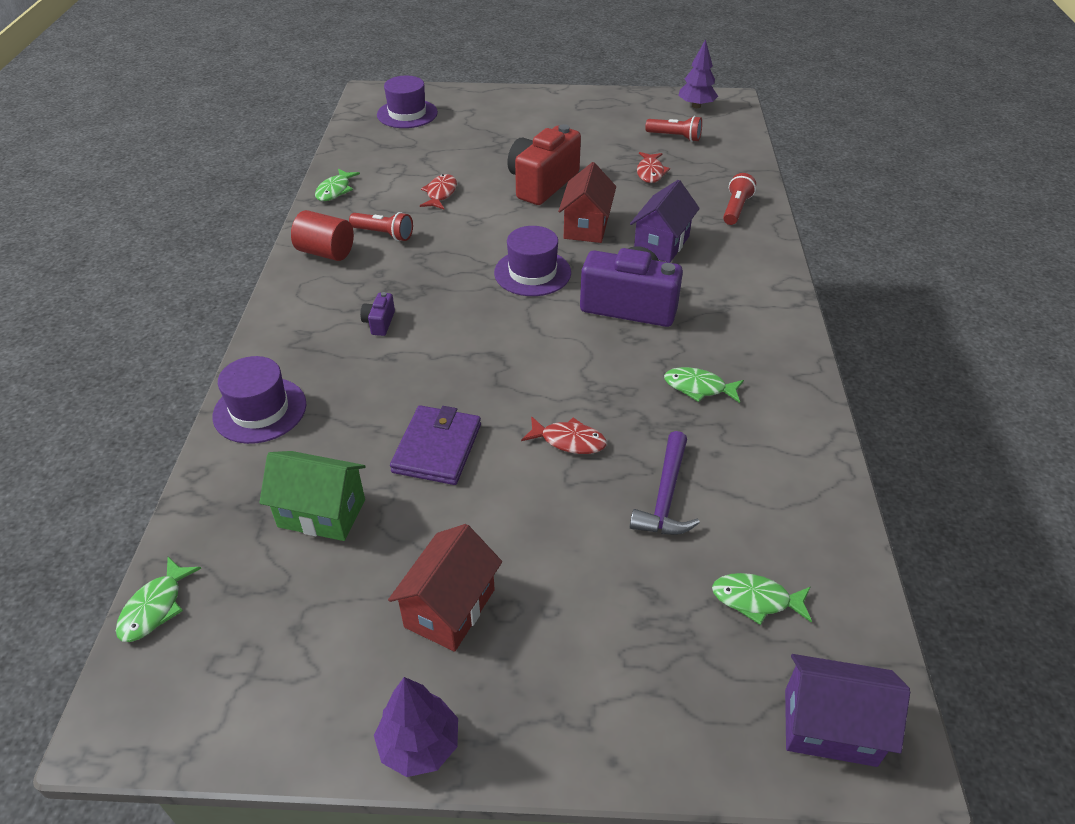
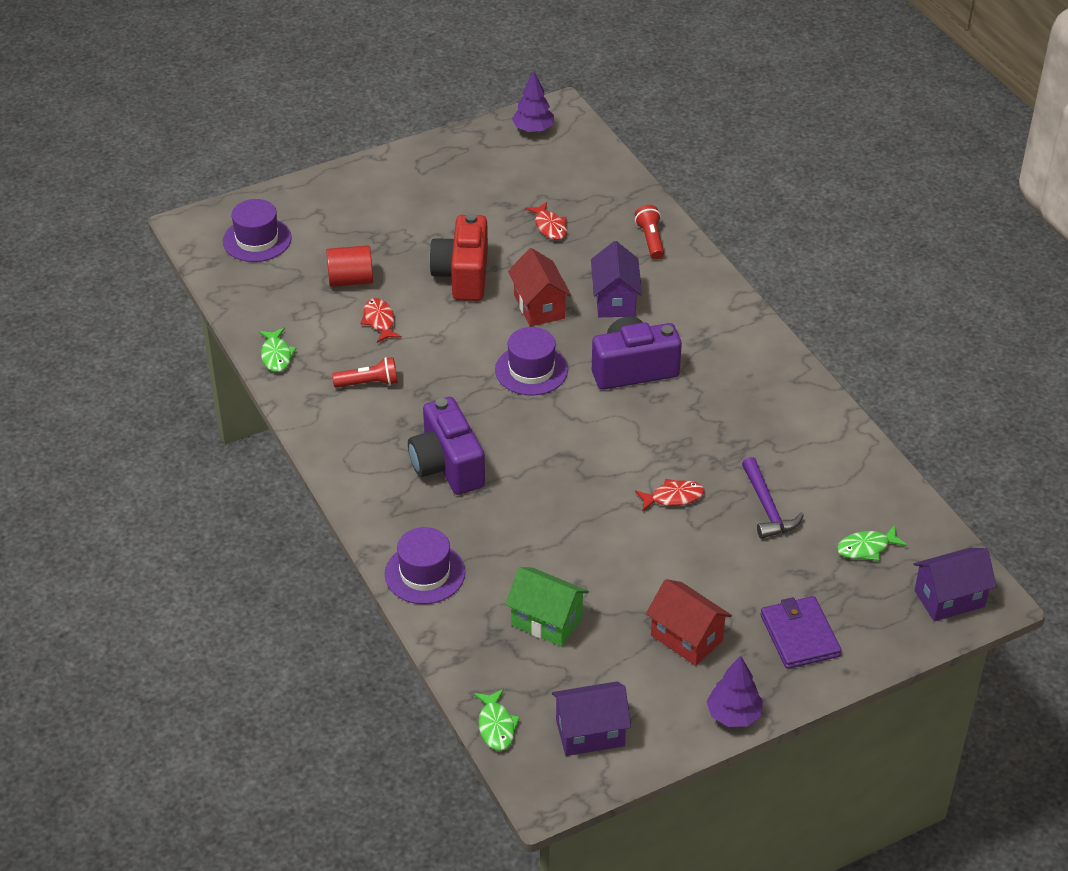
camera: 30 degrees left, 0 degrees up
(238, 673) = (590, 733): none -> purple house
(322, 513) = (546, 621): green house -> green house turned 45 degrees clockwise
(326, 252) = (335, 421): red cylinder -> red cylinder (350, 280)
(379, 323) = (447, 465): purple camera -> purple camera, size x2.35
(437, 448) = (585, 543): purple wallet -> purple wallet (799, 635)
(449, 608) = (686, 638): red house -> red house turned 45 degrees counterclockwise
(675, 137) = (541, 176): red flashlight -> none
(698, 387) = (733, 418): green fish -> none

